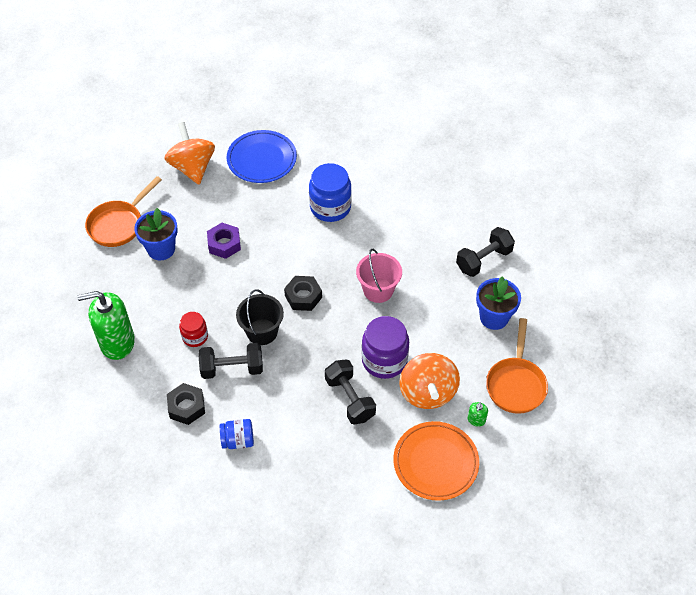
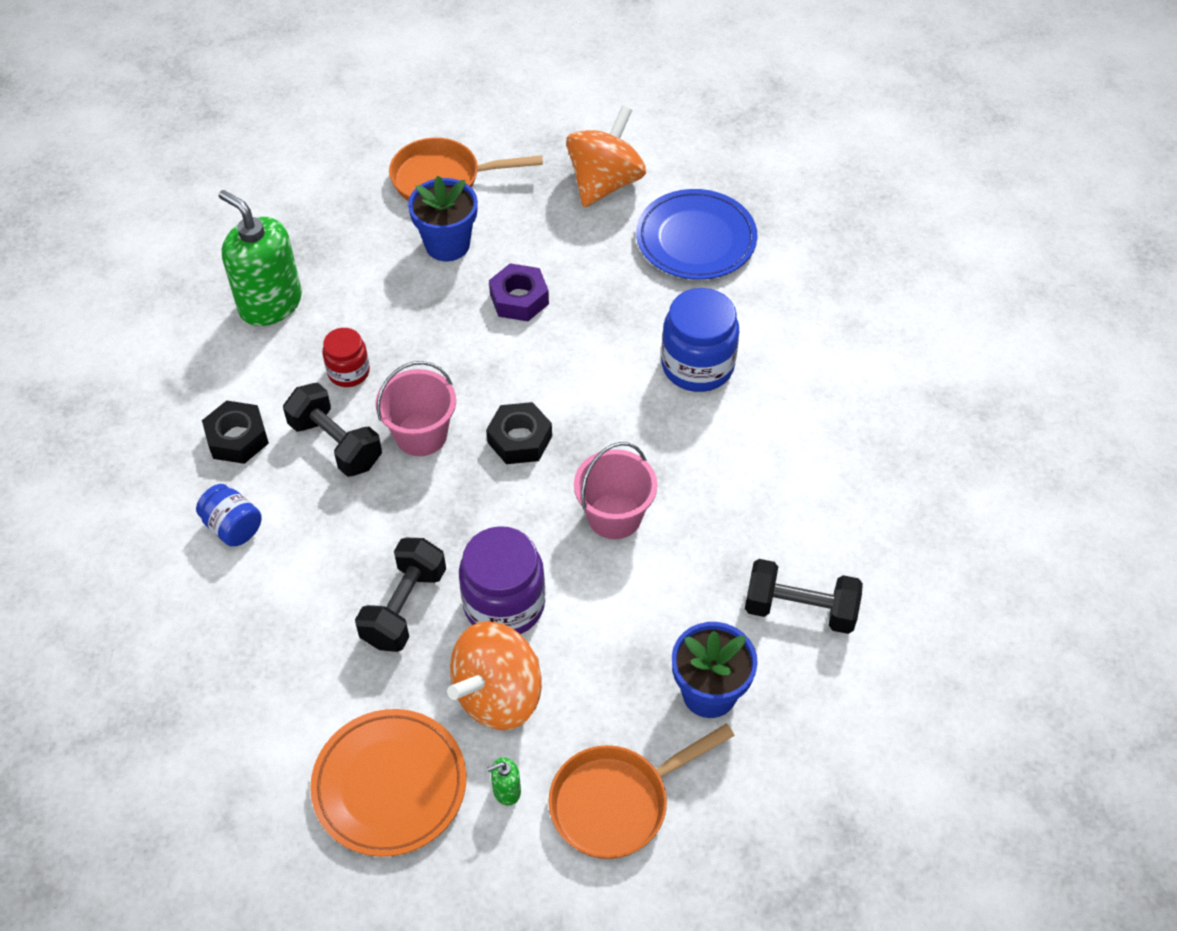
camera: 50 degrees right, 0 degrees up
(262, 332) = (421, 435): black bucket -> pink bucket

